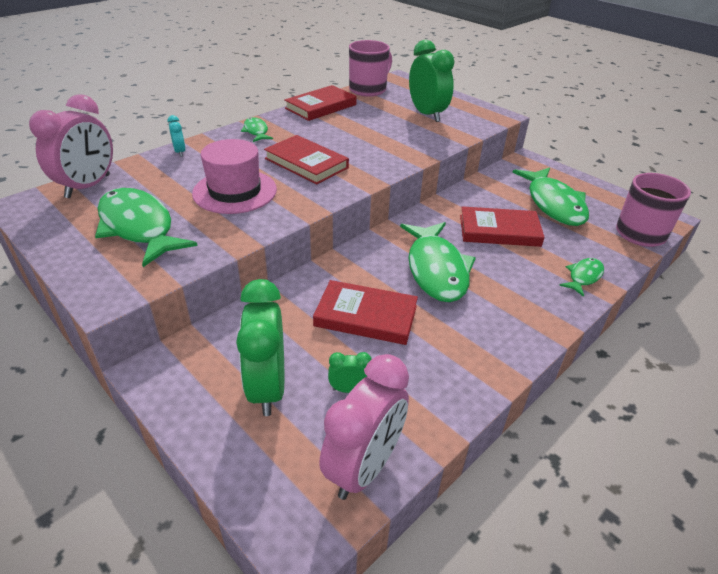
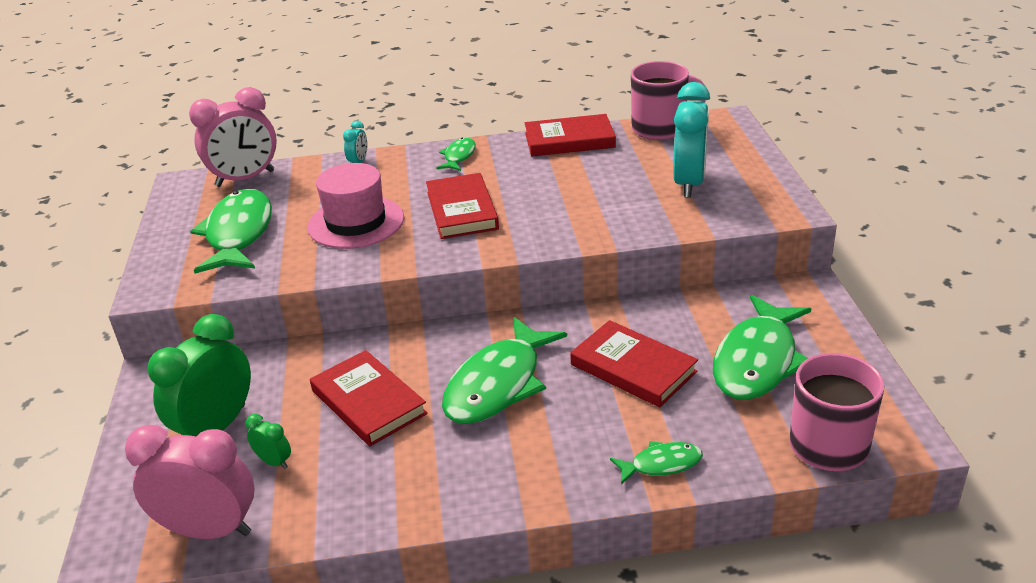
camera: 40 degrees right, 5 degrees down
(364, 467) = (209, 530): pink clock -> pink clock turned 150 degrees counterclockwise
(427, 114) = (689, 183): green clock -> turquoise clock

